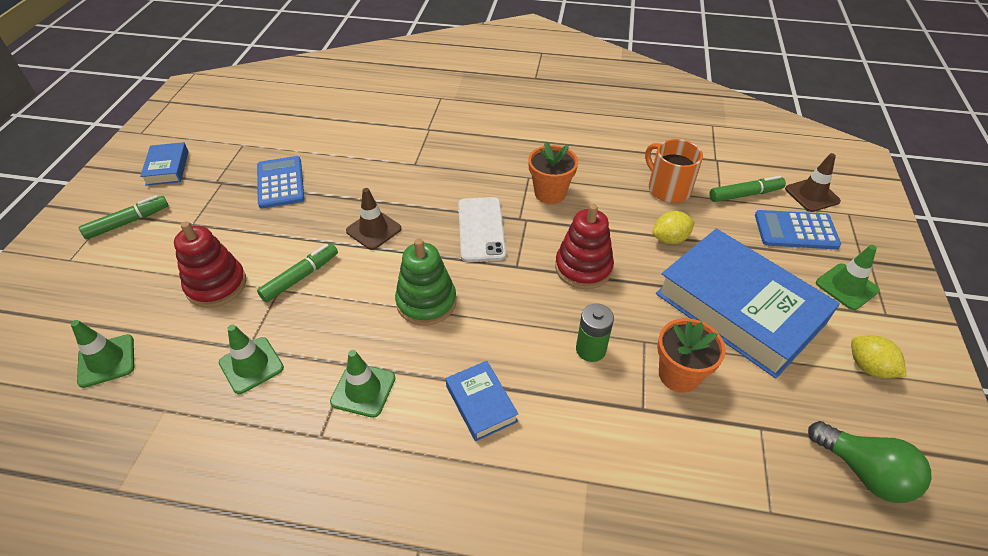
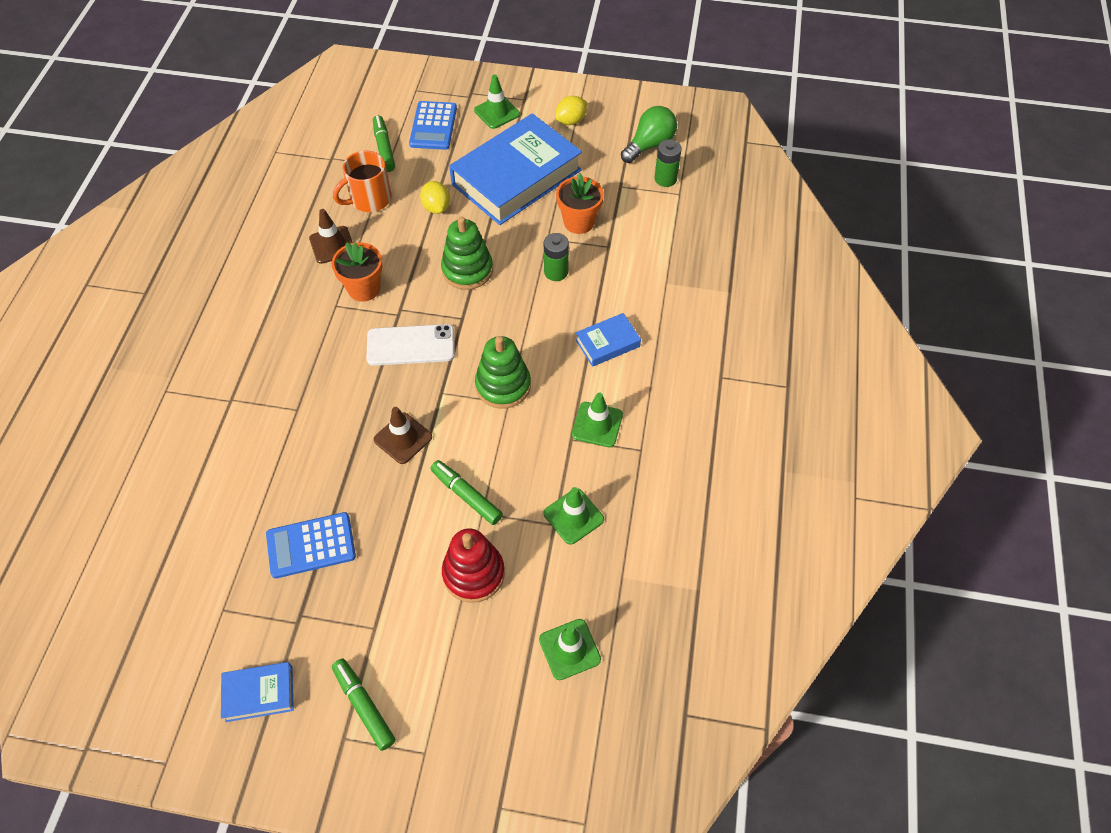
camera: 90 degrees left, 10 degrees up
(583, 268) = (467, 270): red stacking toy -> green stacking toy
(796, 492) = (665, 179): none -> green battery
(812, 195) = (390, 106): brown traffic cone -> brown traffic cone (332, 245)

